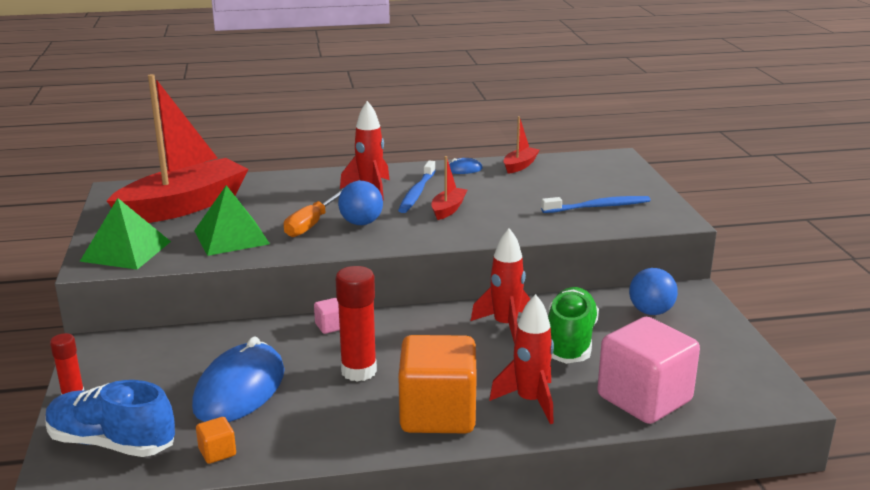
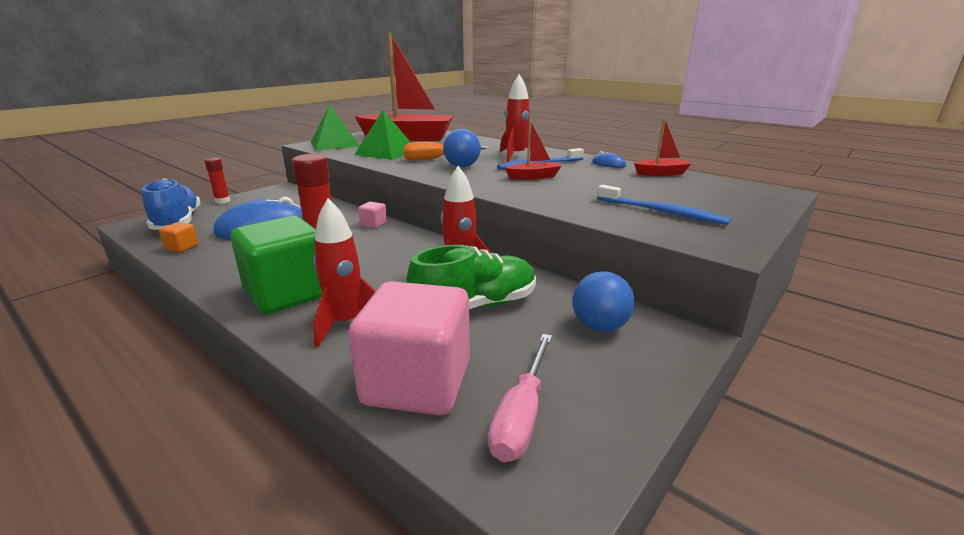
camera: 50 degrees right, 0 degrees up
(438, 414) = (288, 293): orange cube -> green cube
(712, 377) = (522, 415): none -> pink screwdriver

